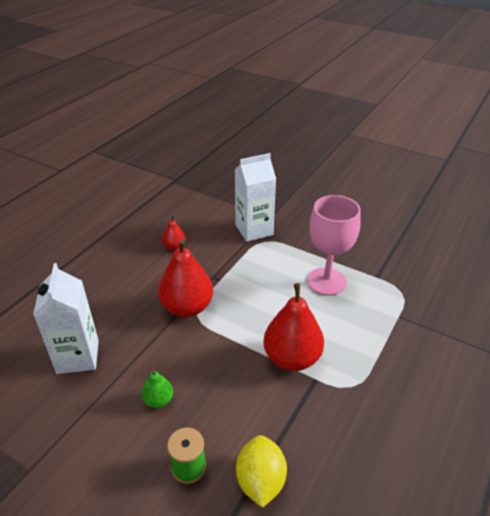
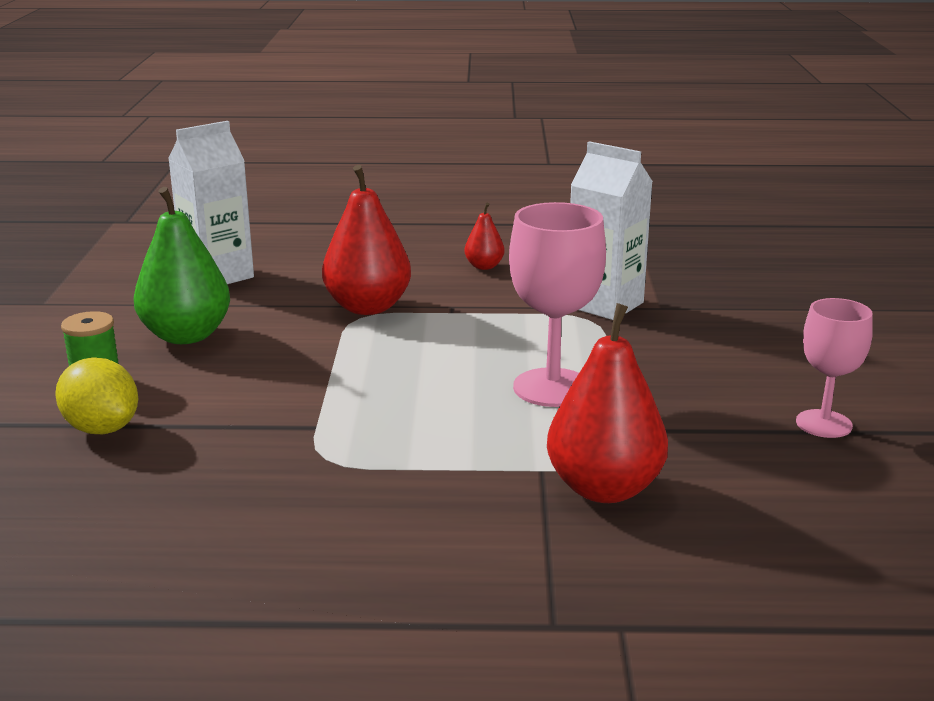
camera: 60 degrees right, 15 degrees down
(158, 400) = (186, 336): green pear -> green pear, size x2.03
(260, 481) = (102, 428): yellow lemon -> yellow lemon turned 75 degrees clockwise
(292, 358) = (341, 400): red pear -> red pear (604, 489)
(400, 227) = (823, 424): none -> pink goblet

